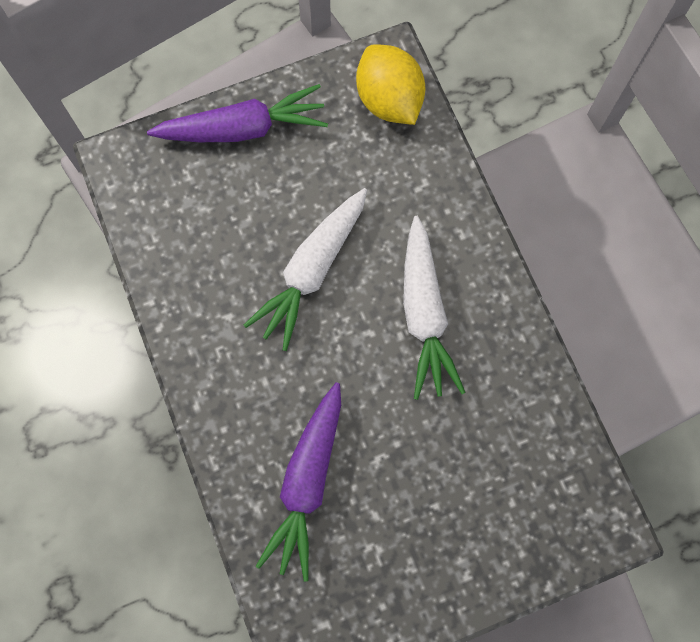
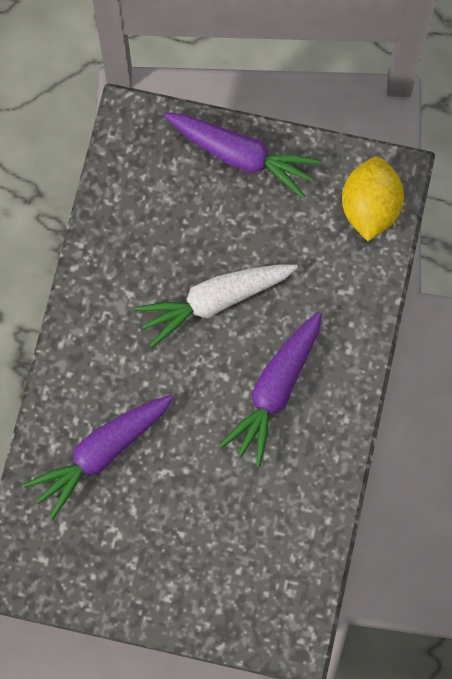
camera: 35 degrees right, 0 degrees up
(424, 314) = (275, 390): white carrot -> purple carrot

